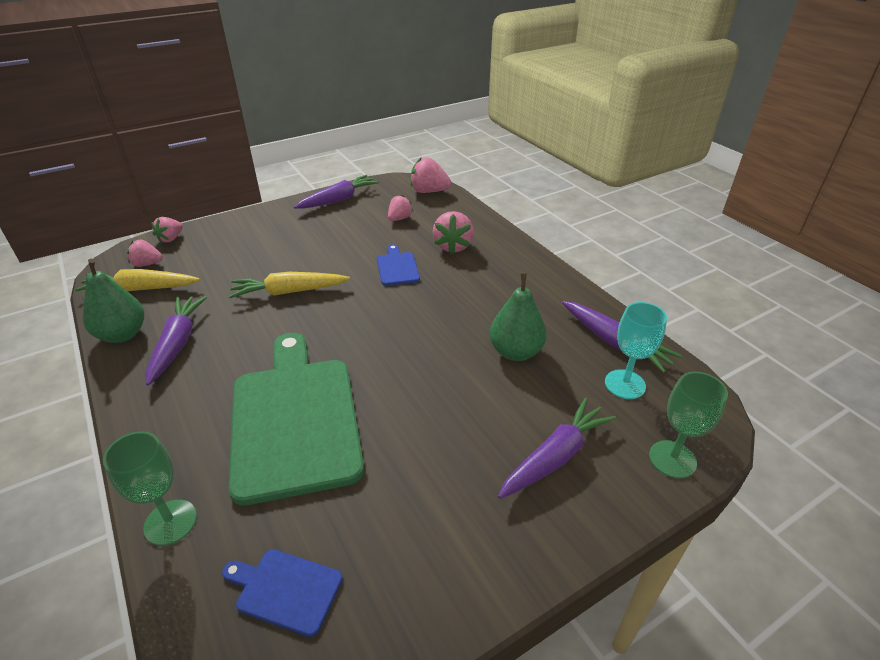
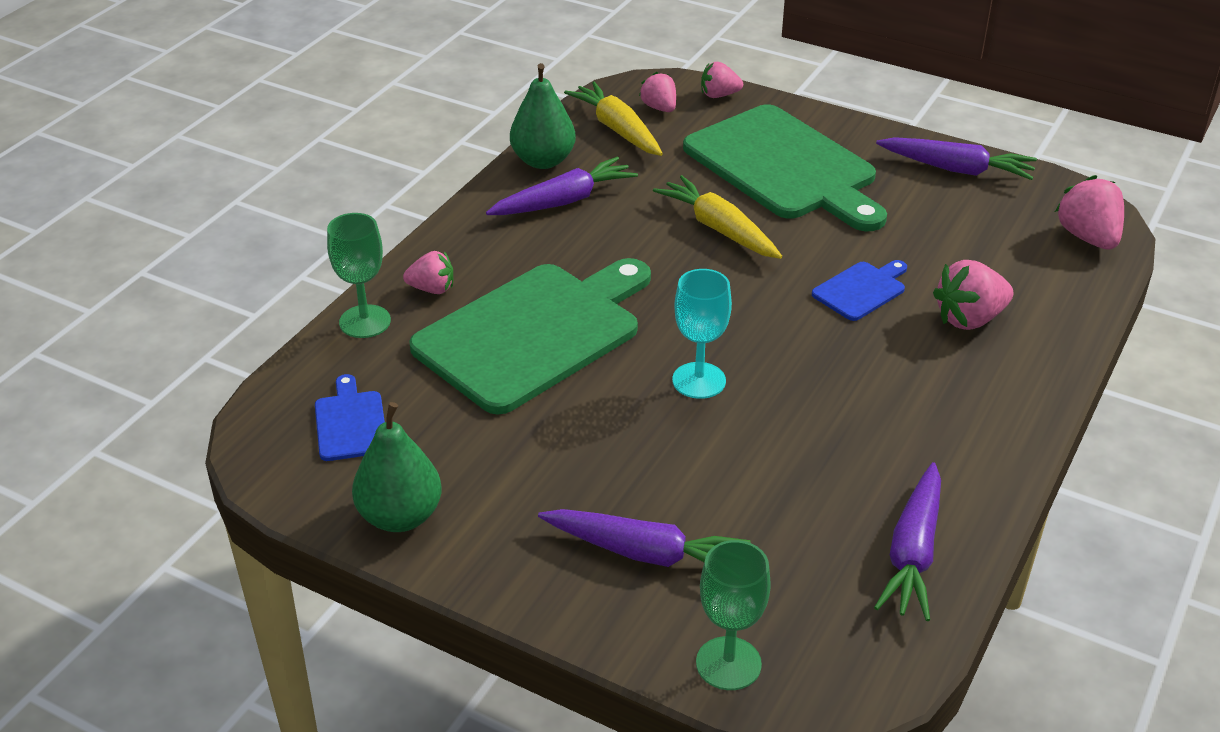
camera: 60 degrees right, 0 degrees up
(266, 246) = (784, 167): none -> green cutting board
(399, 219) = (978, 242): pink strawberry -> pink strawberry (432, 289)
(515, 352) = (797, 461): green pear -> green pear (400, 516)
(625, 384) = (831, 585): turquoise goblet -> turquoise goblet (699, 380)

